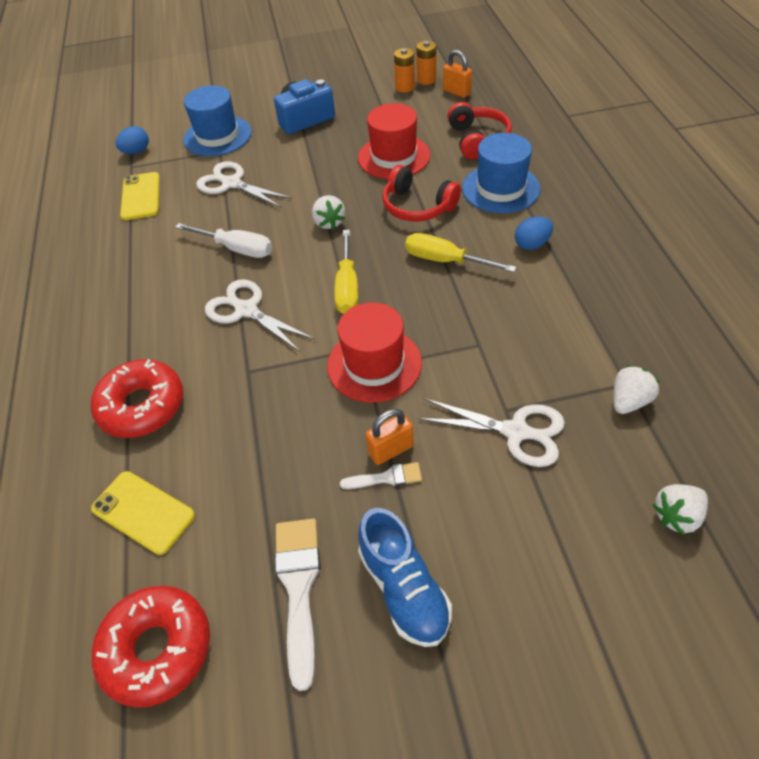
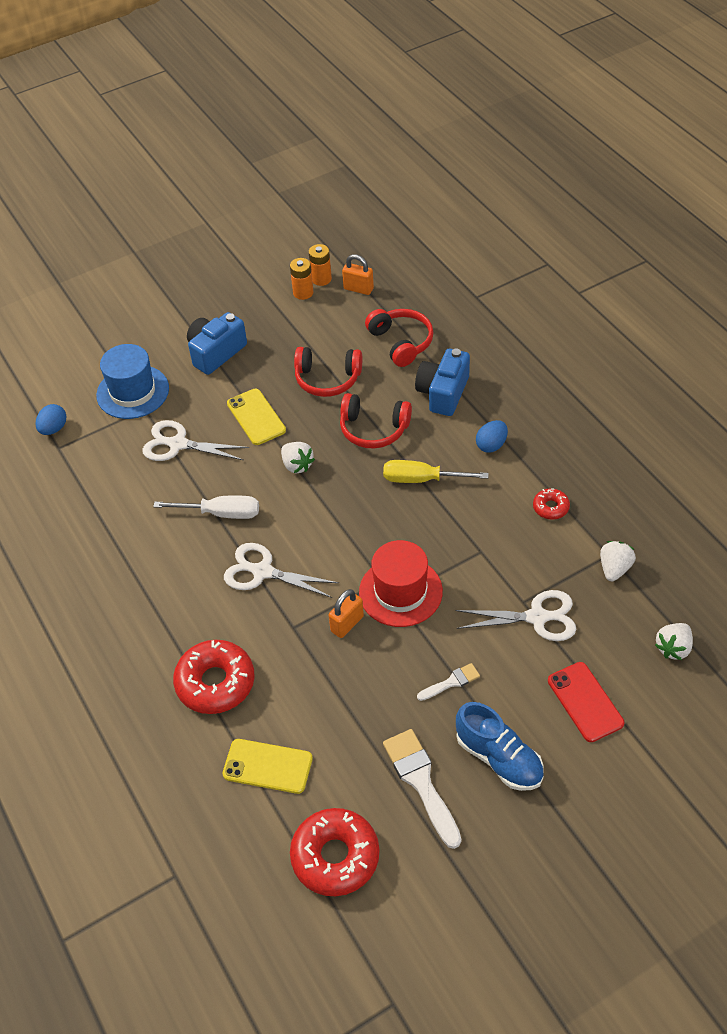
camera: 20 degrees left, 0 degrees up
(141, 196) = (90, 480): yellow phone -> yellow phone (256, 417)
(347, 288) = (345, 527): yellow screwdriver -> none
(391, 450) = (445, 659): orange padlock -> orange padlock (347, 624)
(394, 157) = (327, 379): red hat -> red headphones
(500, 188) = (443, 393): blue hat -> blue camera
(539, 550) = (585, 702): none -> red phone
(575, 318) = (550, 507): none -> red donut

